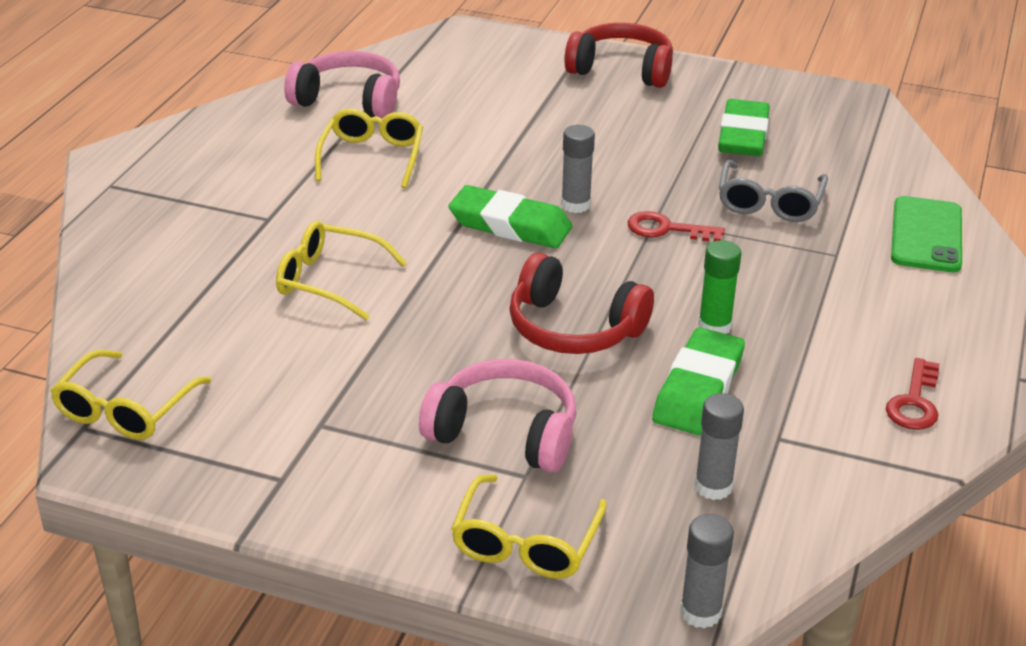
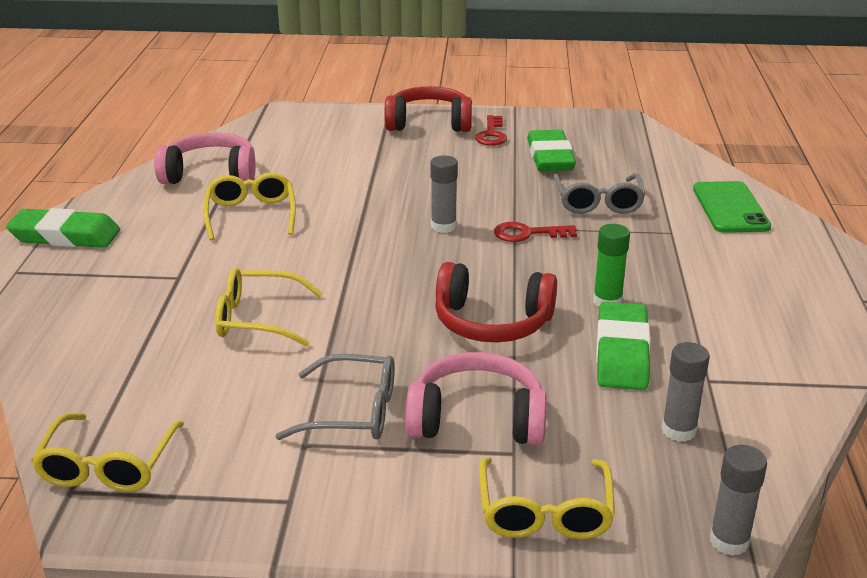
camera: 15 degrees left, 5 degrees down
(382, 400) = (353, 412): none -> grey glasses
(510, 225) = (396, 250): green eraser -> green eraser (65, 236)
(914, 402) = (797, 332): red key -> red key (491, 134)

